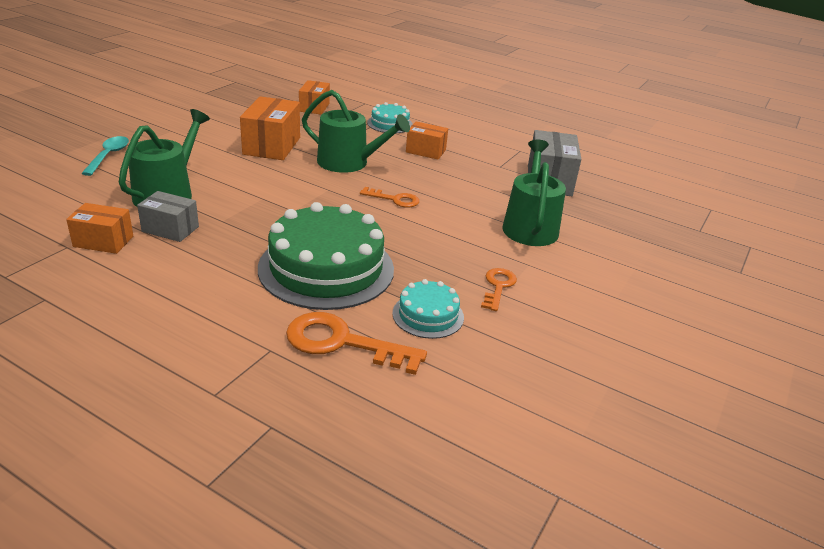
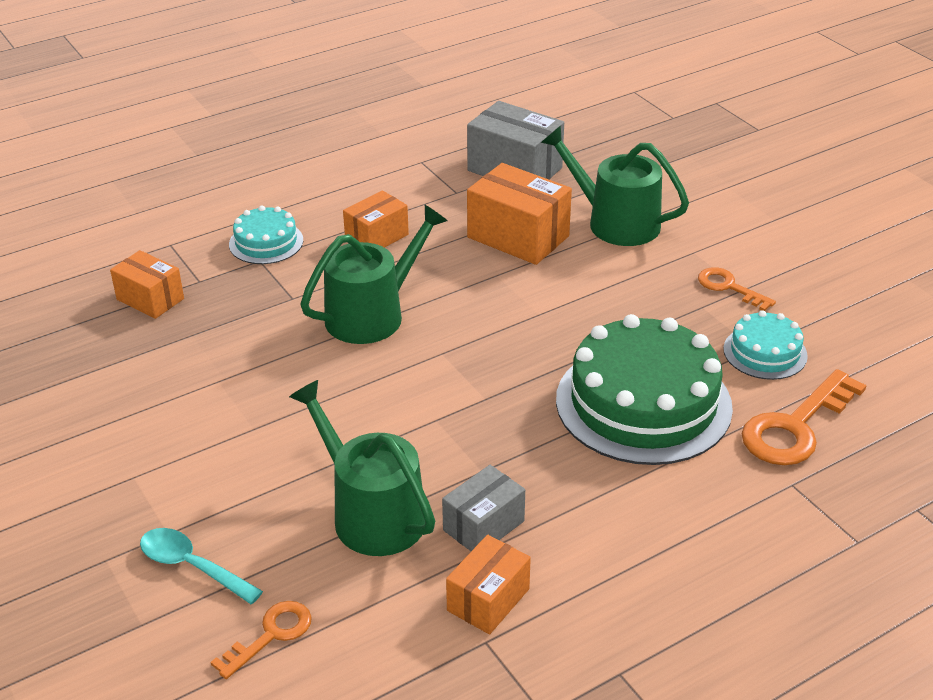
camera: 60 degrees left, 5 degrees up
(272, 146) = (269, 375): orange box -> orange box (518, 237)
(395, 199) = (500, 303): orange key -> orange key (271, 635)

